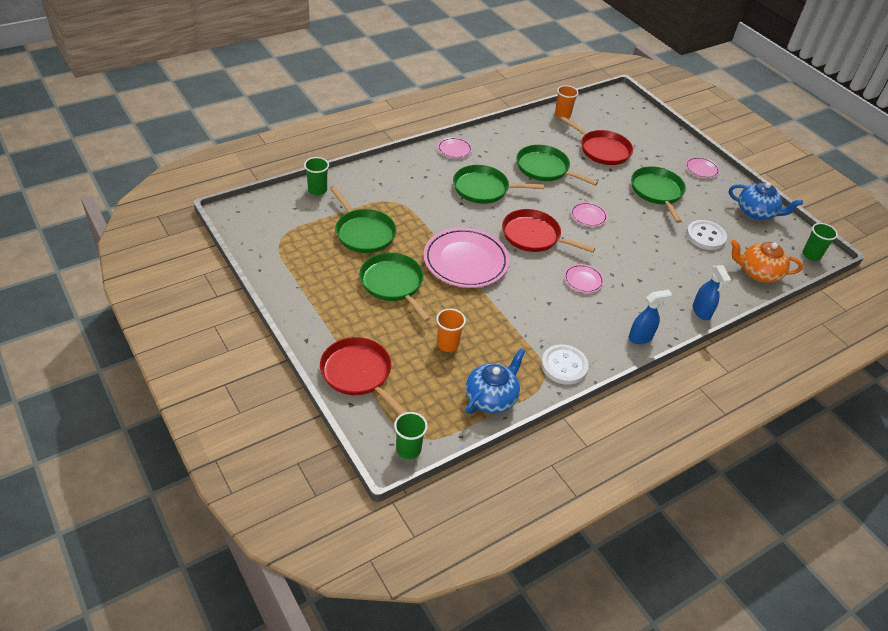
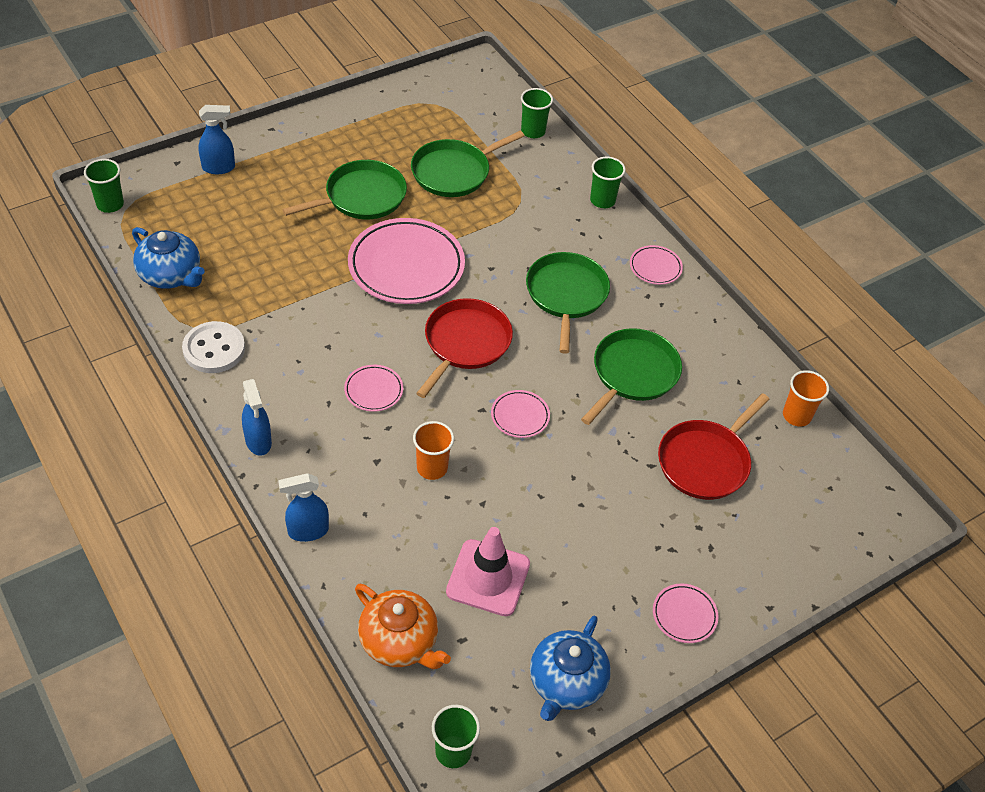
camera: 90 degrees right, 5 degrees up
(358, 373) = (219, 168): red pan -> blue spray bottle
(392, 165) = (602, 200): none -> green cup
(447, 344) = (258, 241): orange cup -> orange cup (432, 468)
(657, 192) = (600, 526): green pan -> none
(705, 236) = (488, 578): white button -> pink traffic cone
(758, 273) = (399, 641): orange teapot -> orange teapot turned 120 degrees clockwise

